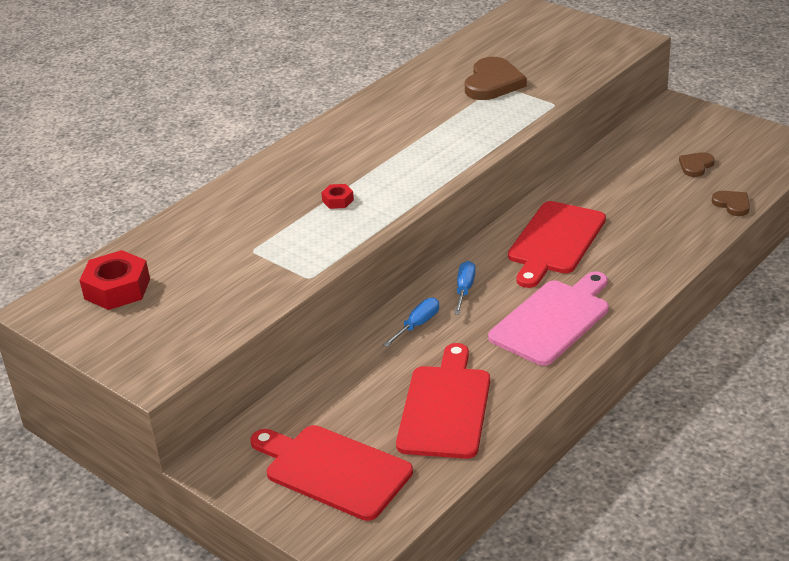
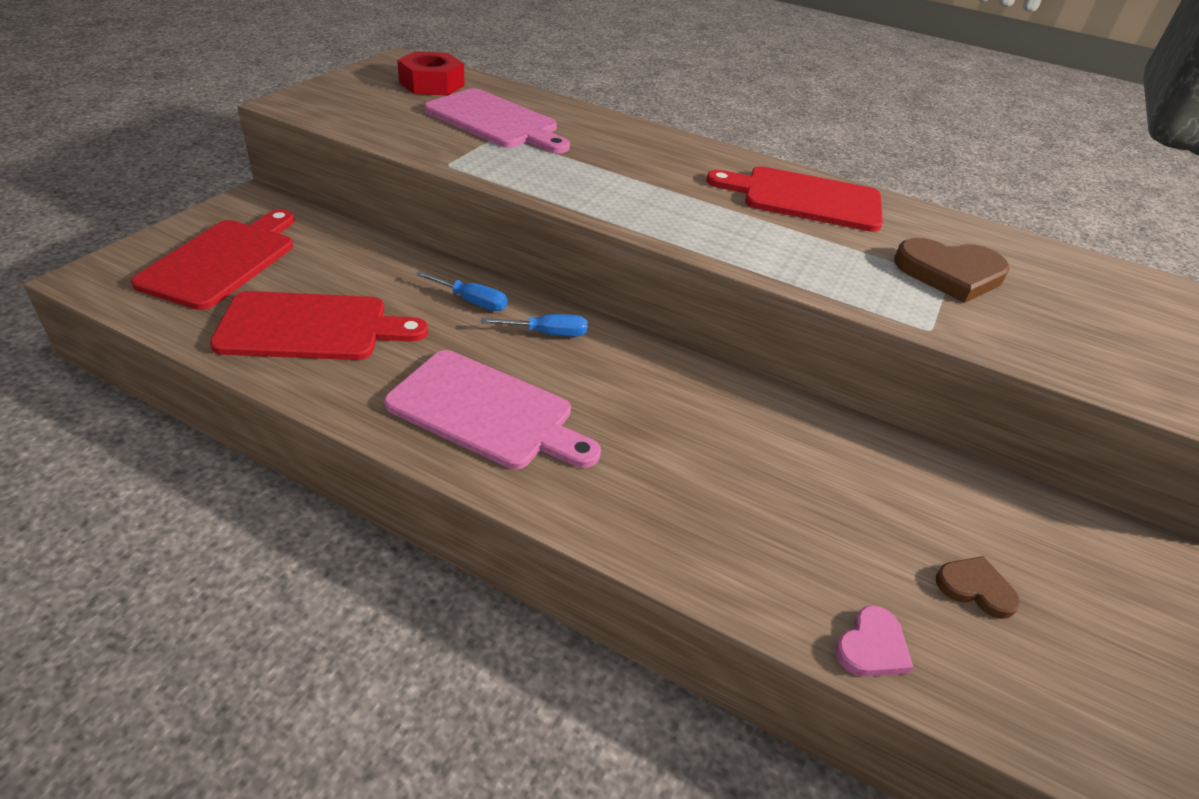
camera: 70 degrees right, 5 degrees up
(220, 251) = (495, 121): none -> pink cutting board
(338, 200) = (605, 175): red nut -> none
(555, 241) = (676, 410): red cutting board -> red cutting board (805, 199)
(732, 204) = (872, 646): brown heart -> pink heart

